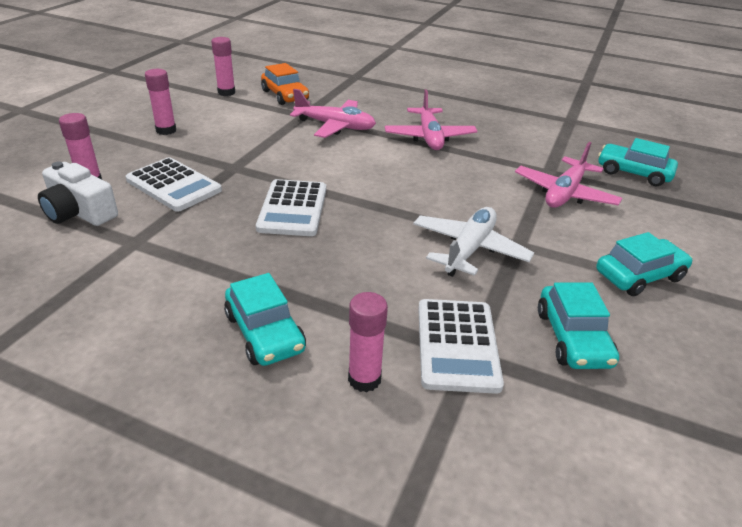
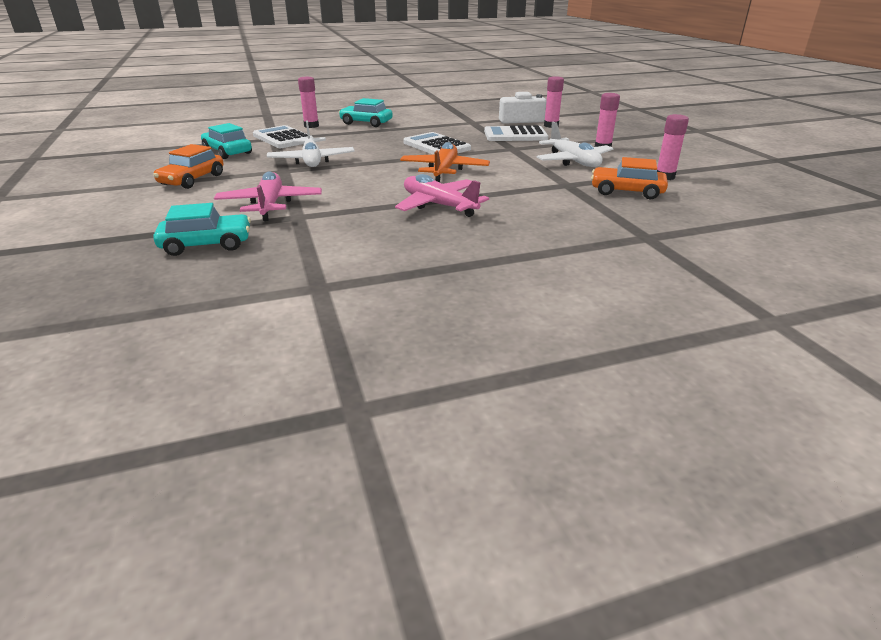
camera: 140 degrees right, 5 degrees down
(235, 129) = (573, 161): none -> white plane
(335, 126) = (524, 186): pink plane -> none
(360, 168) = (444, 171): none -> orange plane
(639, 276) = (192, 180): turquoise car -> orange car

